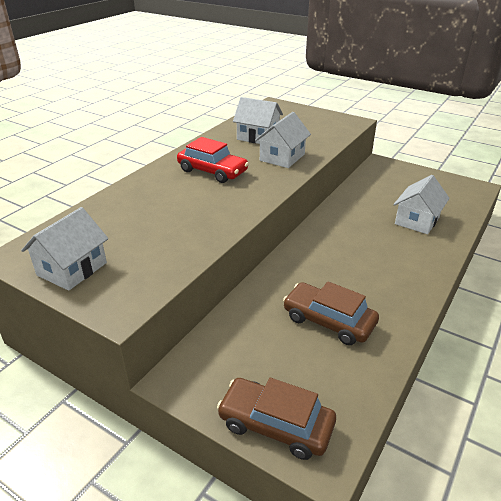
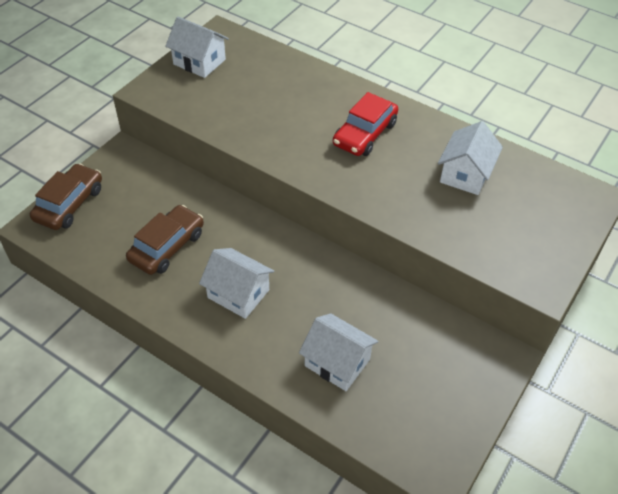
camera: 90 degrees right, 15 degrees up
(282, 157) = (404, 194): white house -> white house (238, 293)

